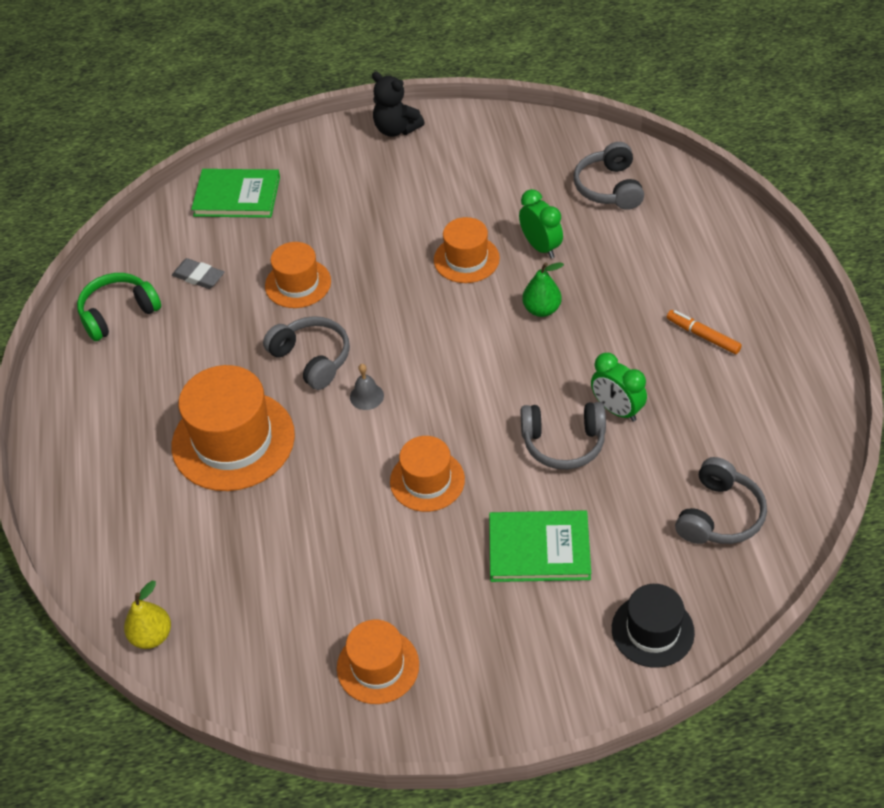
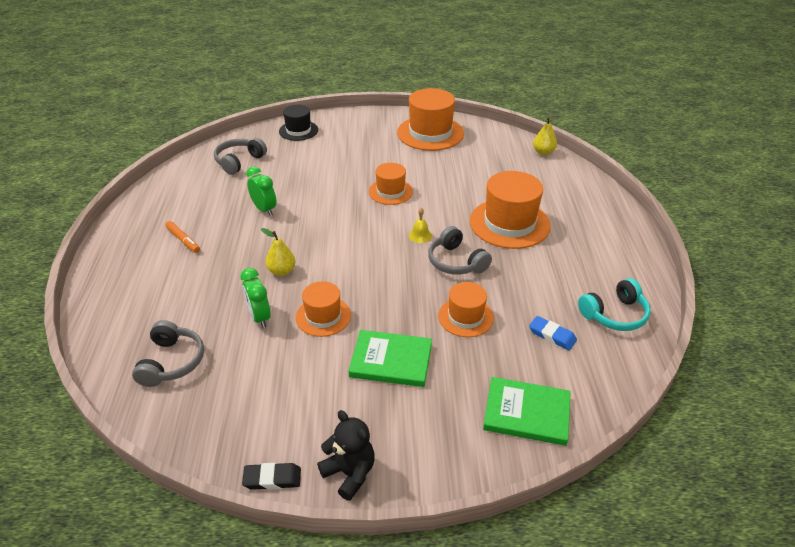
camera: 175 degrees left, 10 degrees down
(118, 313) = (614, 314): green headphones -> turquoise headphones
(198, 276) = (552, 335): grey eraser -> blue eraser
(366, 396) = (420, 235): grey bell -> yellow bell
(378, 666) = (430, 133): orange hat -> orange hat, size x1.70
(461, 116) = (272, 479): none -> black eraser
(539, 549) = (339, 160): green book -> green book (391, 360)
(541, 309) = (282, 271): green pear -> yellow pear
(563, 443) = (305, 198): grey headphones -> none

